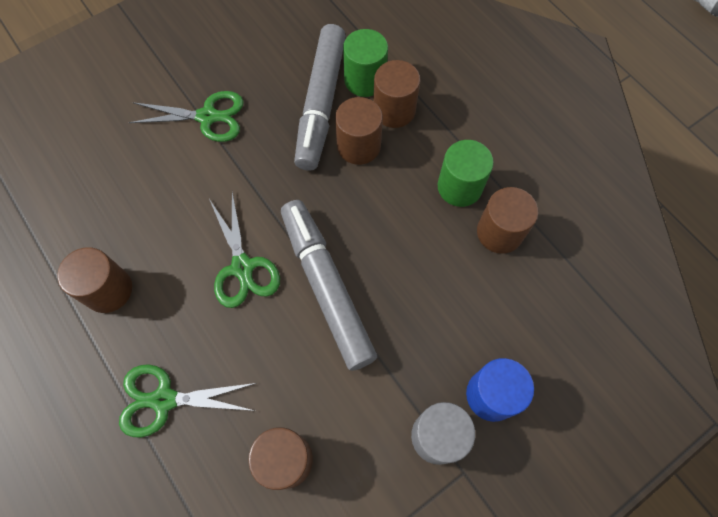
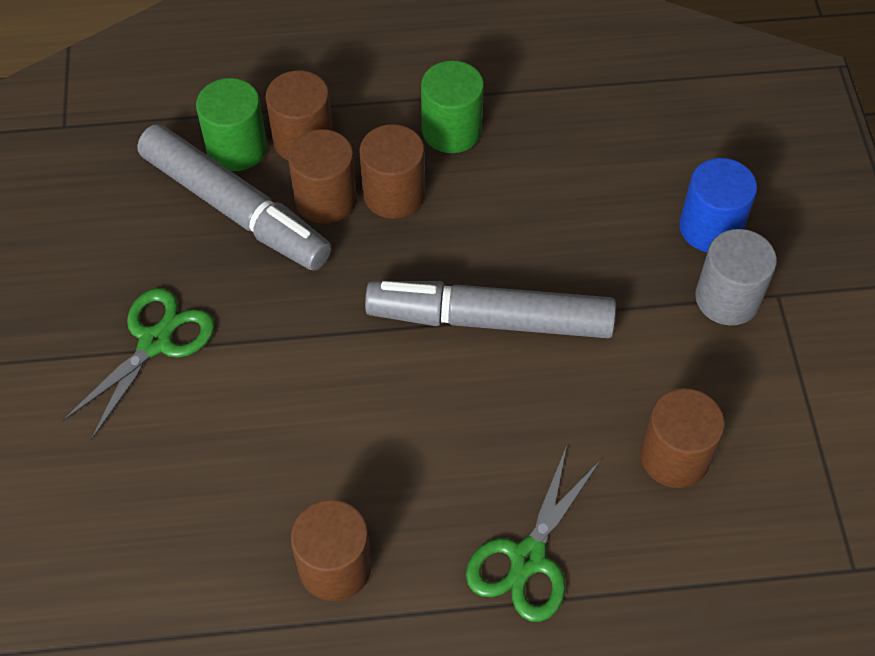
camera: 60 degrees left, 10 degrees down
(242, 267) = (406, 396): green scissors -> none
(499, 232) = (532, 124): brown cylinder -> brown cylinder (394, 194)

